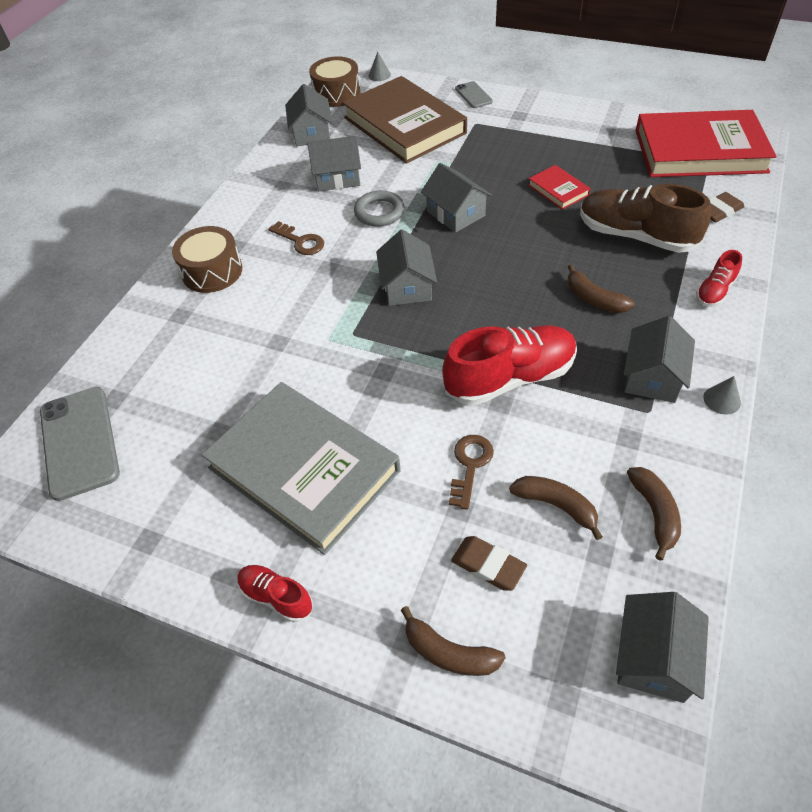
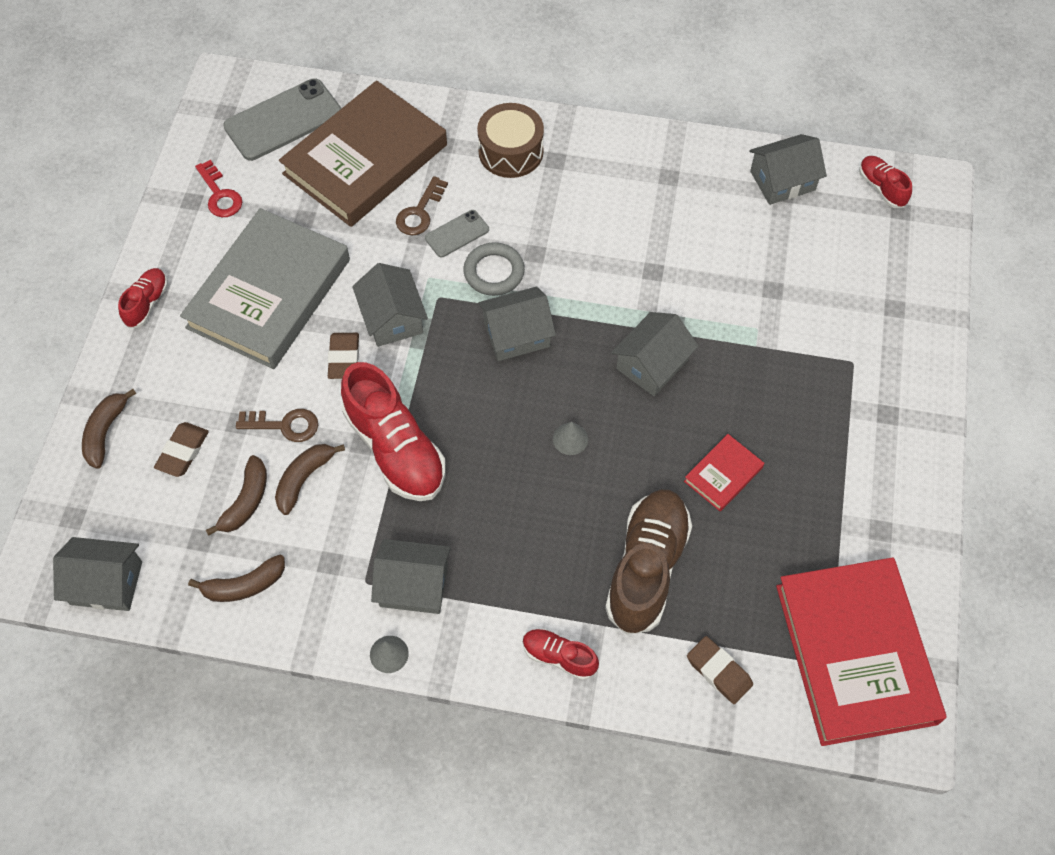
camera: 75 degrees right, 10 degrees up
(152, 510) = (220, 195): none -> red key
(300, 241) = (572, 218): brown key -> brown key (420, 212)
(336, 94) = (881, 188): brown drum -> red shoe
(337, 177) = (696, 228): grey house -> grey house (392, 318)
(379, 75) = (943, 228): grey cone -> grey cone (570, 439)
(379, 212) = (638, 284): grey ring -> grey ring (494, 272)
(401, 410) = (344, 358): none -> brown eraser
(404, 125) = (825, 279): brown book -> brown book (365, 159)
(473, 95) = (923, 351): grey phone -> grey phone (457, 234)
(594, 299) = (525, 524): brown banana -> brown banana (304, 479)

